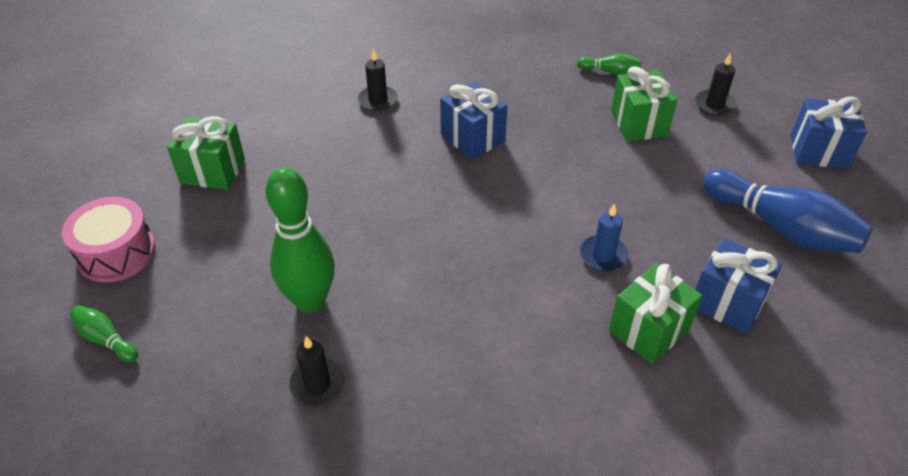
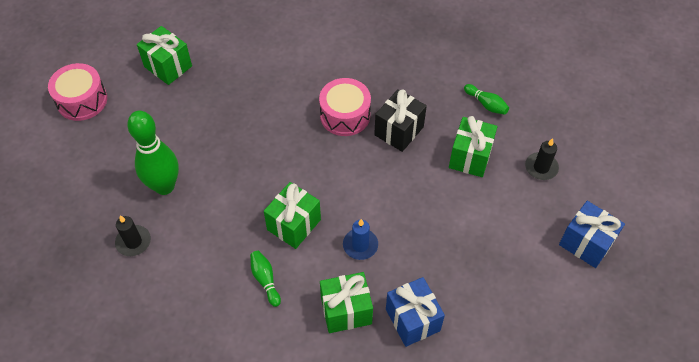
camera: 30 degrees right, 10 degrees up
(106, 339) = (45, 155): green bowling pin -> green bowling pin (265, 280)
(378, 100) = (304, 56): black candle -> none
(472, 138) = (345, 115): blue gift -> pink drum
(509, 269) = (294, 224): none -> green gift
(544, 129) = (399, 131): none -> black gift
(781, 227) = (500, 287): blue bowling pin -> none

